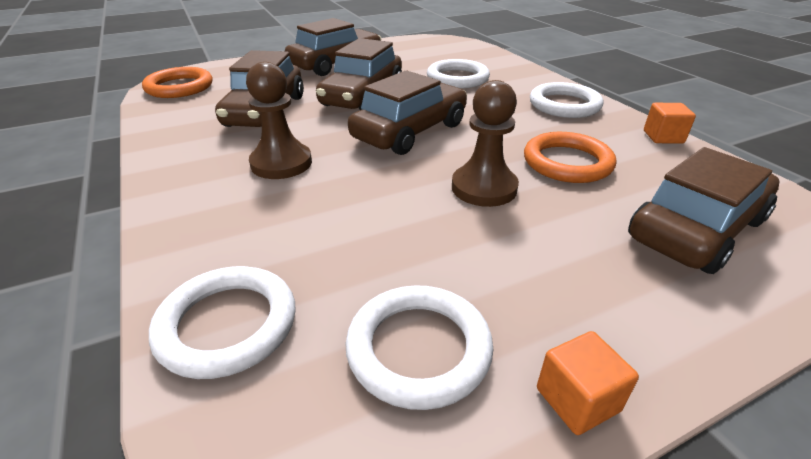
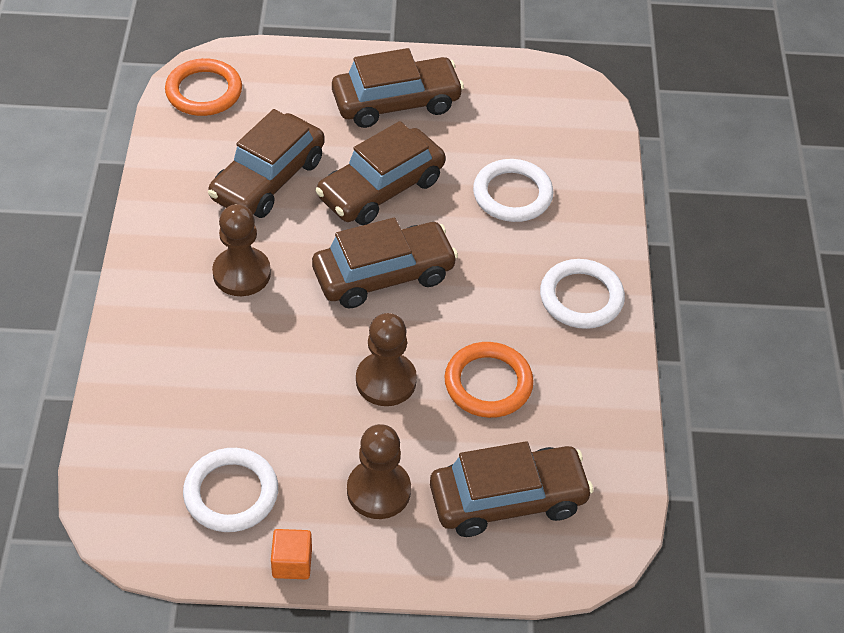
camera: 25 degrees right, 15 degrees up
(227, 325) = (133, 424): white ring -> none
(579, 271) = (378, 491): none -> brown pawn
(663, 137) = (622, 392): orange cube -> none

